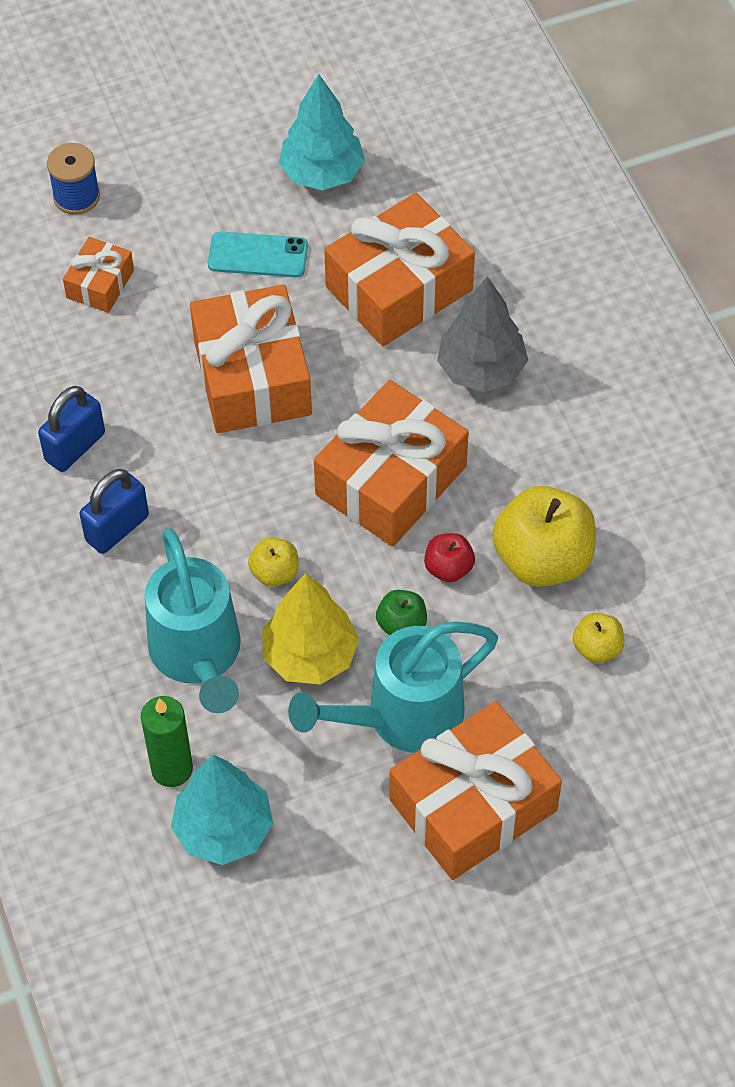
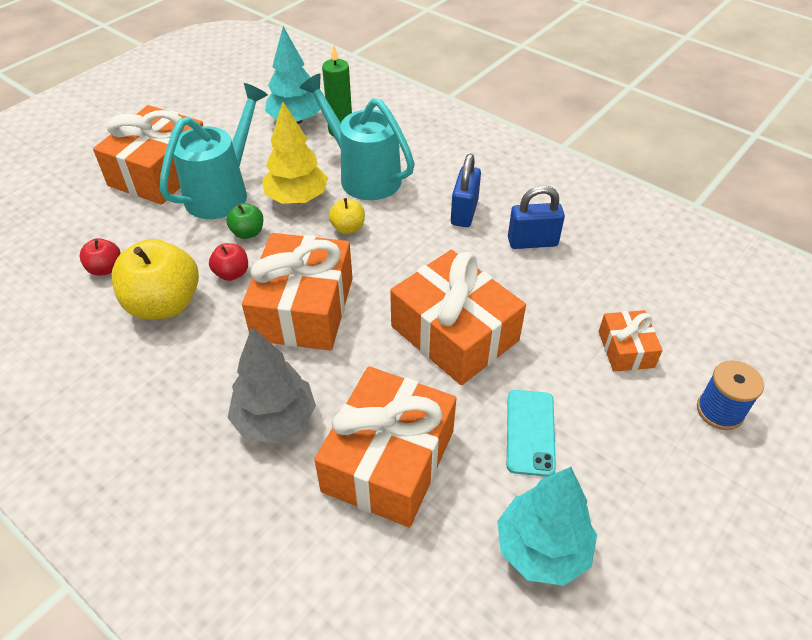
camera: 150 degrees right, 10 degrees down
(75, 447) = (532, 242): blue padlock -> blue padlock turned 75 degrees clockwise
(258, 255) = (530, 432): turquoise phone -> turquoise phone turned 60 degrees counterclockwise
(597, 648) = (105, 269): yellow apple -> red apple

